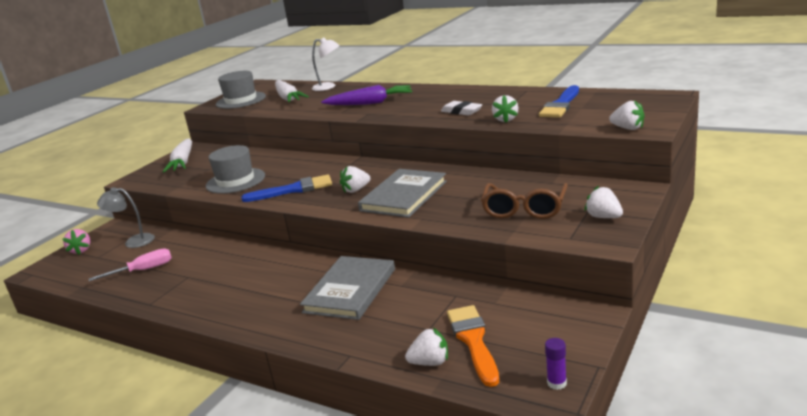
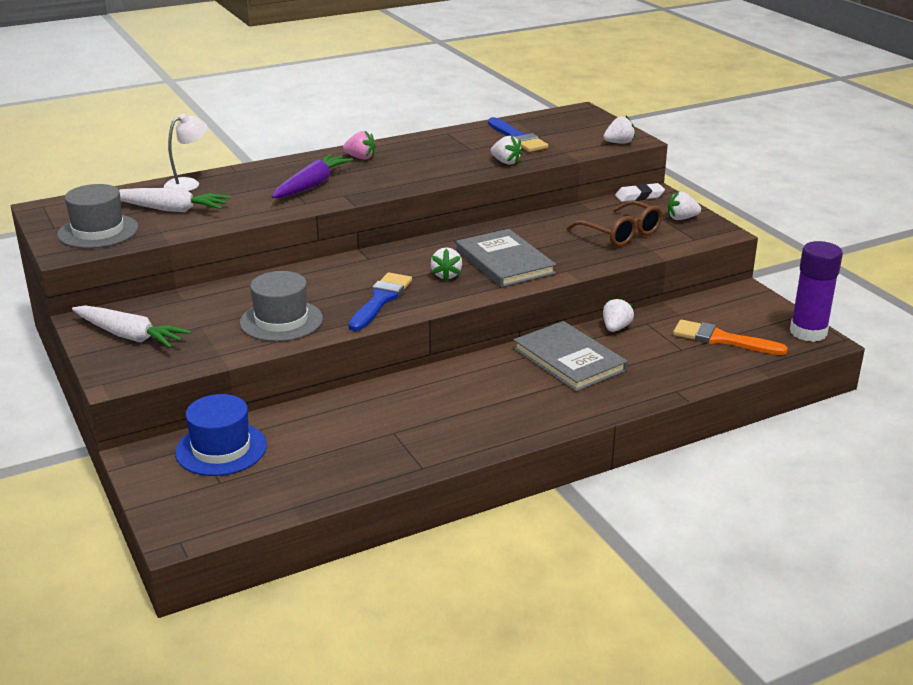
camera: 60 degrees left, 5 degrees up
(81, 250) = (171, 492): pink strawberry -> pink strawberry (360, 158)
(133, 241) = (221, 449): grey lamp -> blue hat
(143, 270) = (325, 456): pink screwdriver -> none
(430, 362) = (729, 363): white strawberry -> white strawberry (616, 328)
(461, 111) = (443, 166): white eraser -> white eraser (639, 196)
(557, 383) = (808, 332): purple glue stick -> purple glue stick, size x2.37

